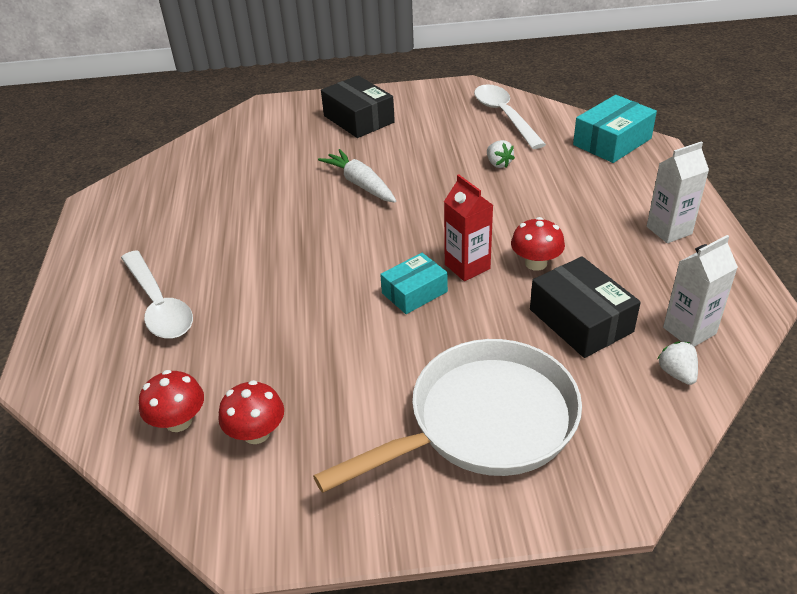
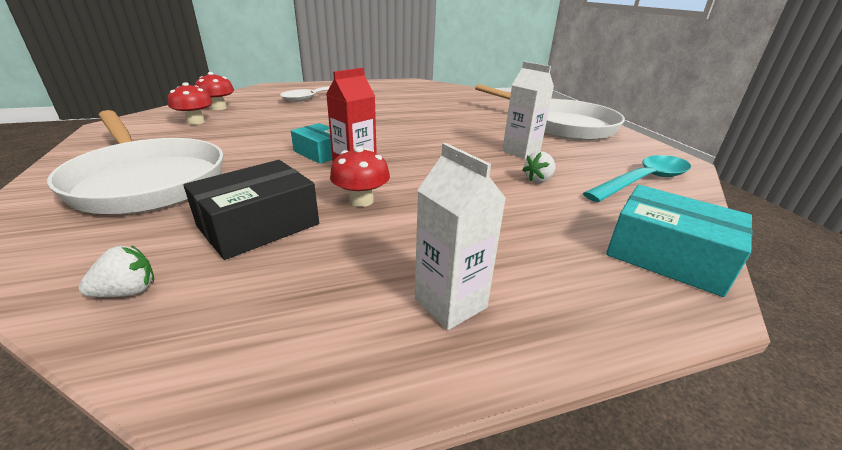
camera: 75 degrees right, 10 degrees down
(358, 119) = (561, 125): black box -> white pan
(360, 184) = (464, 130): white carrot -> none
(504, 116) = (643, 181): white spoon -> turquoise spoon
(689, 330) = (205, 309): white carton -> white carton (521, 152)

